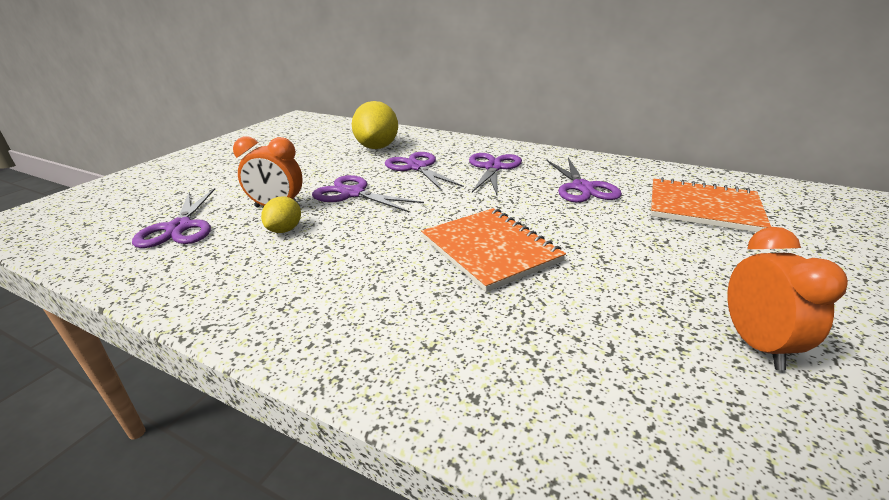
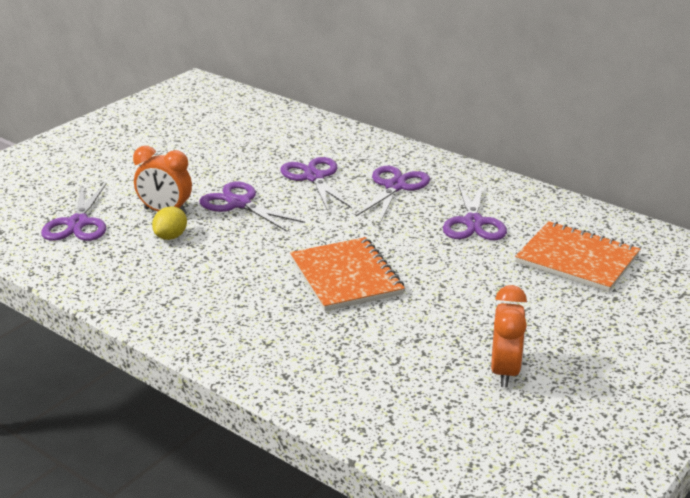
camera: 10 degrees right, 0 degrees up
(377, 147) = (279, 143): yellow lemon -> none

